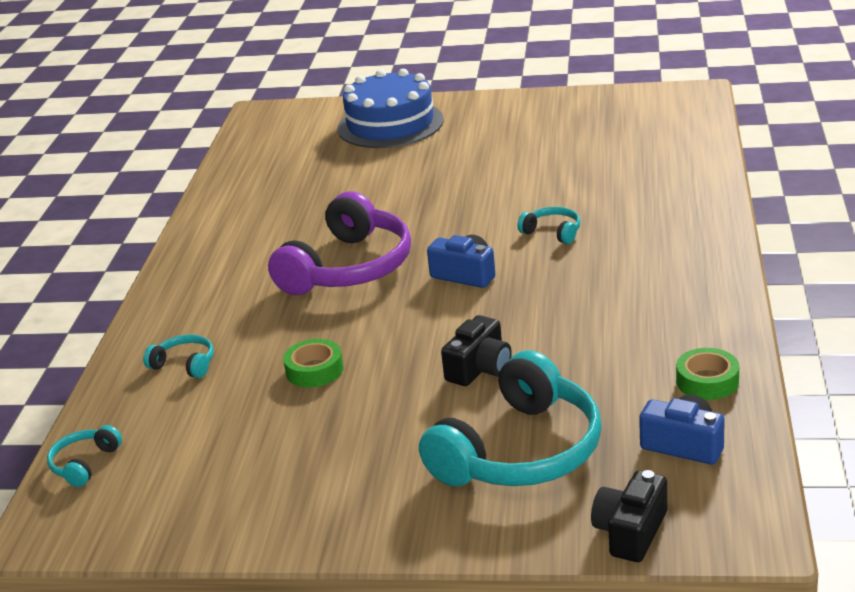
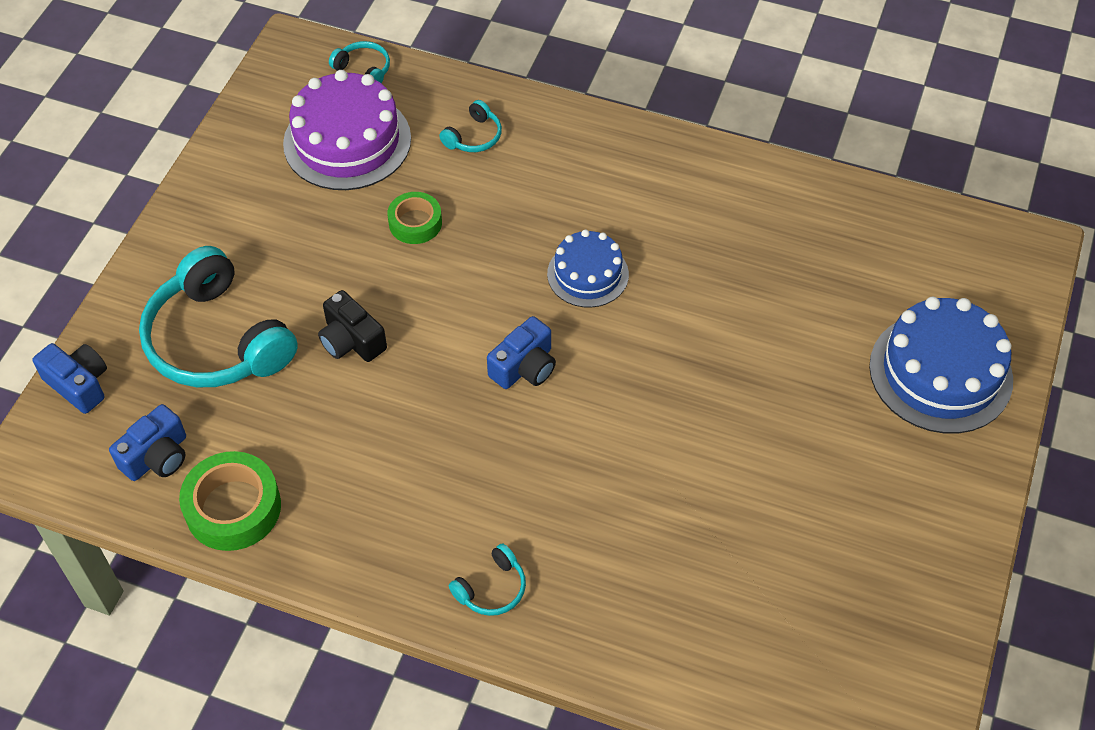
camera: 100 degrees right, 25 degrees up
(204, 444) = (347, 141): none -> purple cake
(348, 268) = (588, 274): purple headphones -> blue cake
(552, 232) = (576, 466): turquoise headphones -> turquoise headphones (491, 588)
(630, 532) = (79, 384): black camera -> blue camera
(707, 381) = (233, 508): green tape -> green tape, size x1.58

